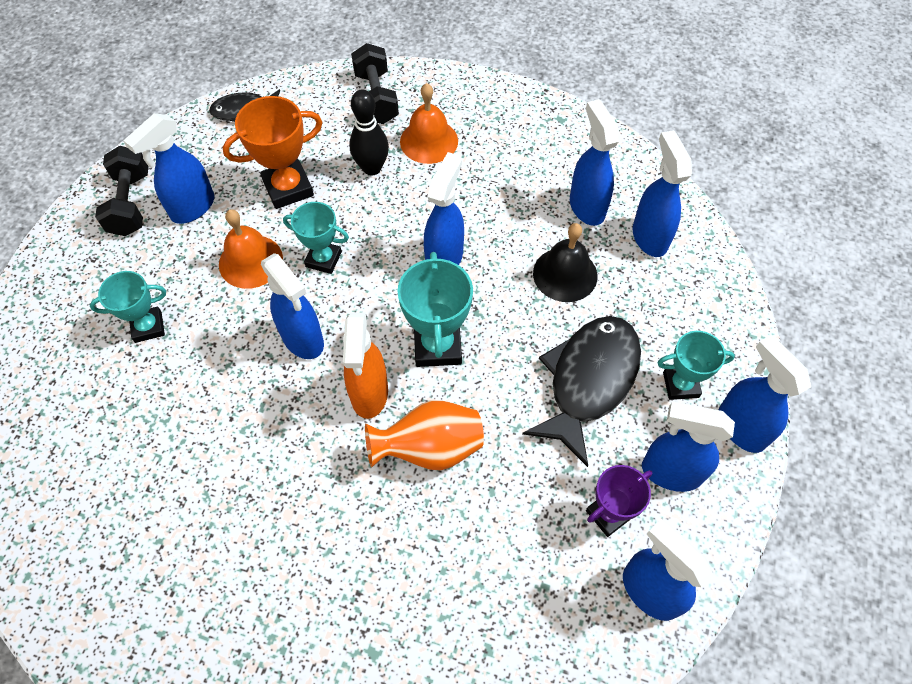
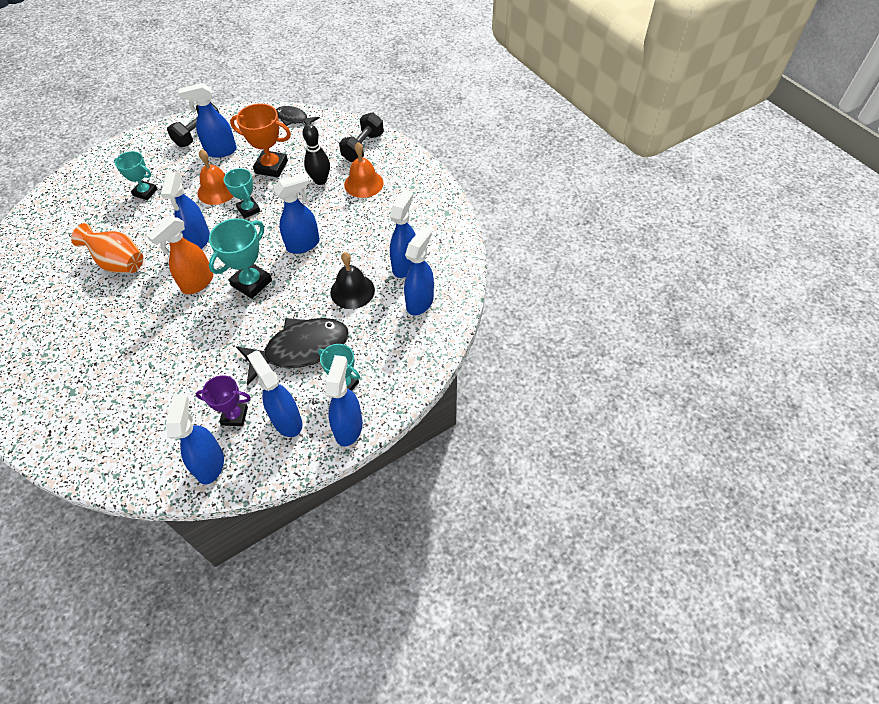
camera: 40 degrees right, 5 degrees down
(430, 448) = (193, 326): orange vase -> orange vase (119, 263)

